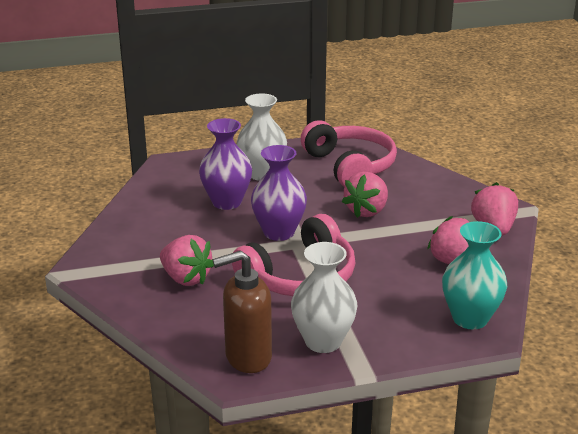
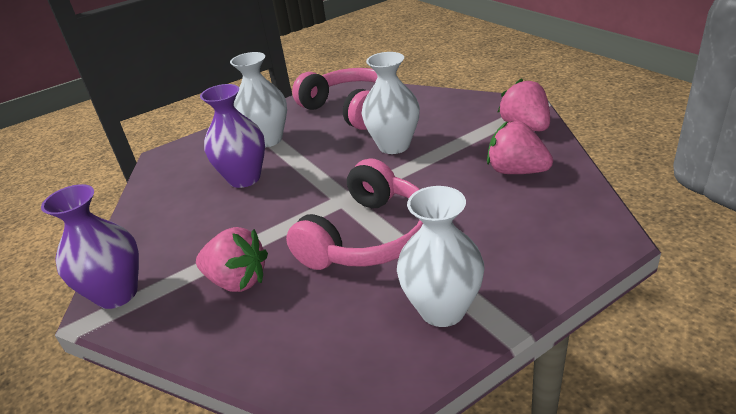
camera: 15 degrees left, 5 degrees up
(247, 357) = (365, 365): brown soap dispenser -> none
(279, 232) = (317, 194): purple vase -> purple vase (117, 294)
(367, 211) = (394, 146): pink strawberry -> white vase
(470, 318) = (578, 226): turquoise vase -> none

